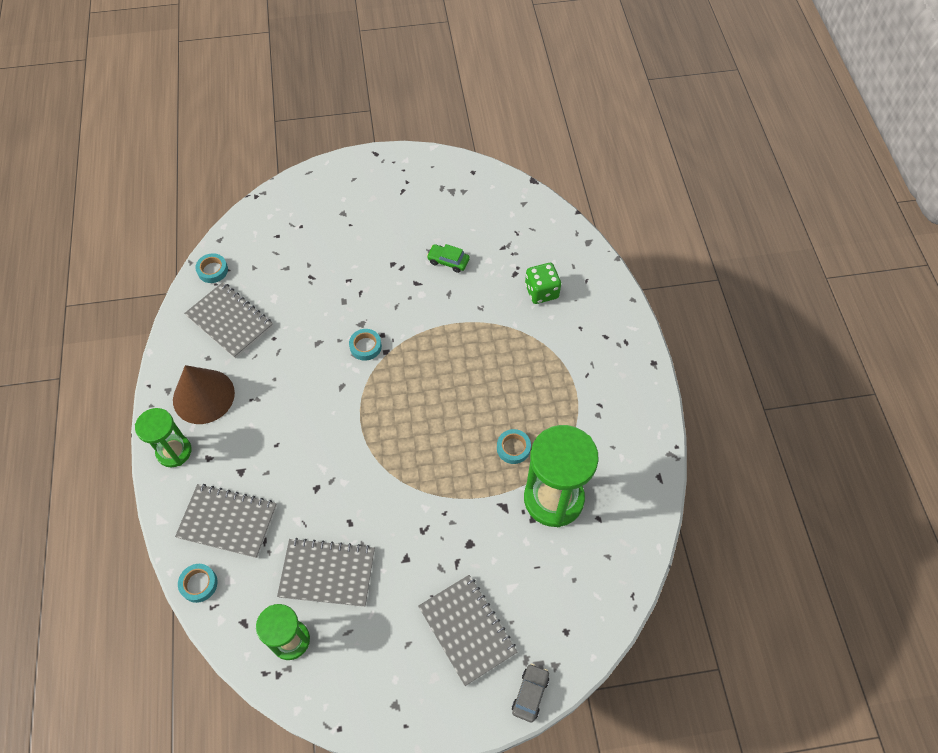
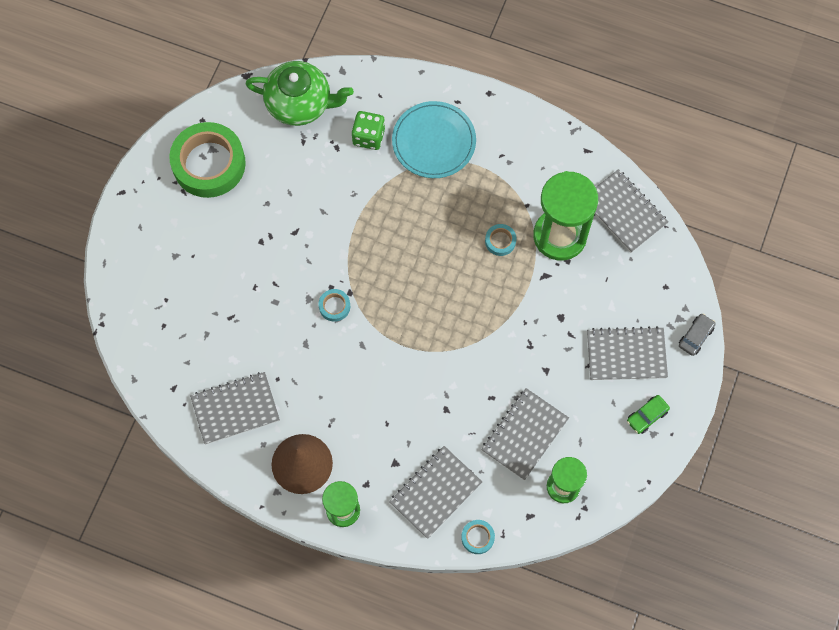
camera: 60 degrees left, 10 degrees up
(212, 270) = (167, 400): turquoise tape -> none
(438, 195) = (209, 164): none -> green tape
(448, 261) = (288, 194): green car -> green car (647, 416)
(530, 694) = (695, 336): grey car -> grey car turned 75 degrees clockwise
(535, 228) = (300, 103): none -> green teapot
(573, 343) = (434, 141): none -> turquoise plate
(620, 546) = (624, 212): none -> grey notebook

